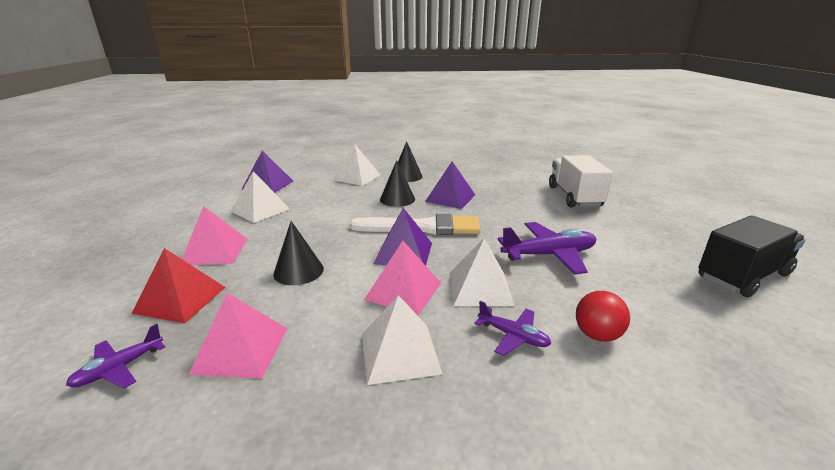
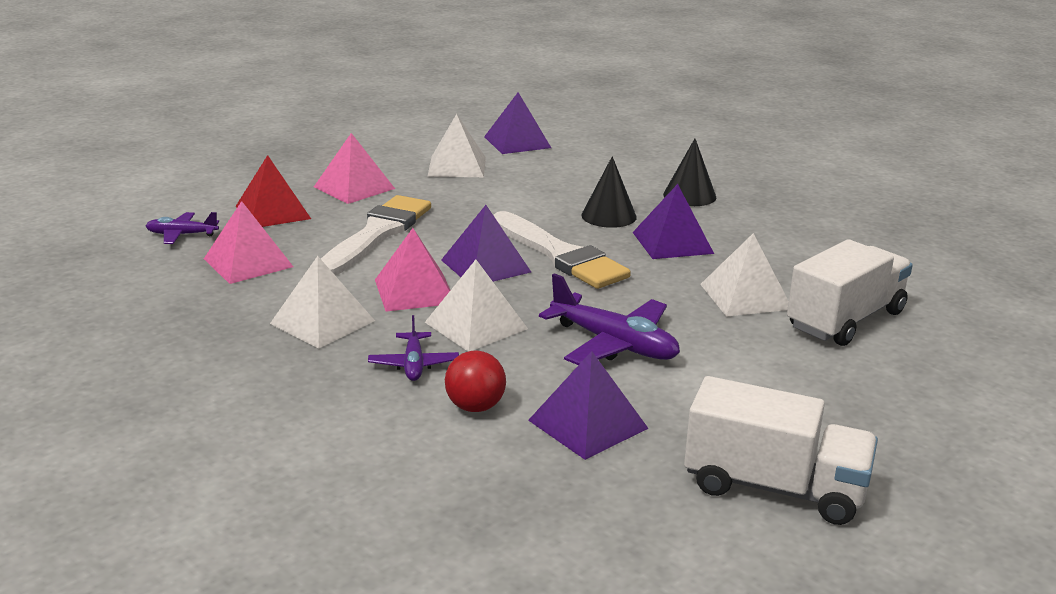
camera: 50 degrees right, 0 degrees up
(298, 271) = (377, 234): black cone -> white brush
(357, 177) = (627, 172): white pyramid -> white pyramid (745, 296)
(645, 302) = (588, 424): none -> purple pyramid
(742, 276) = (774, 487): black truck -> white truck

